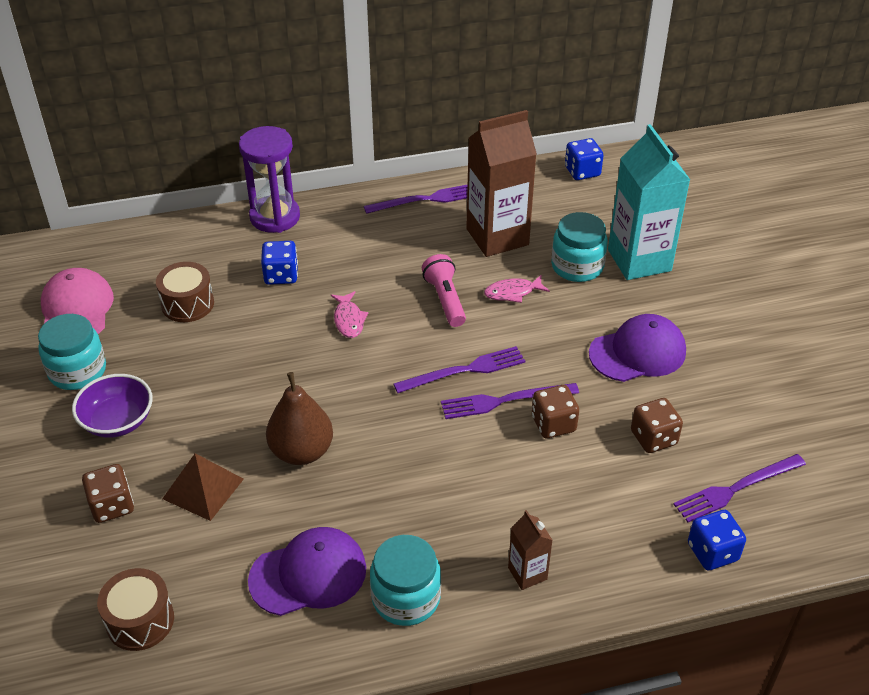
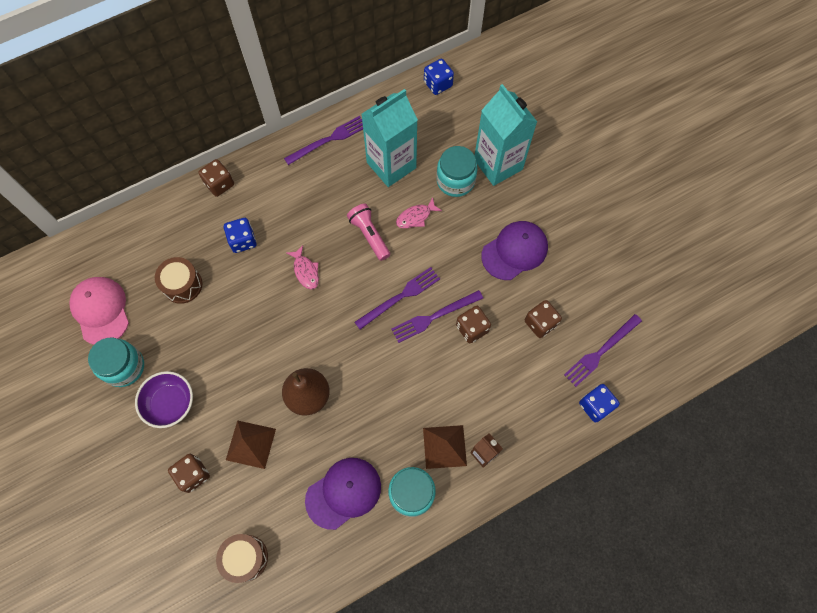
camera: 15 degrees left, 25 degrees up
(275, 217) = (219, 184): purple hourglass -> brown dice
(472, 552) = (444, 446): none -> brown pyramid
(497, 237) = (391, 165): brown carton -> turquoise carton

